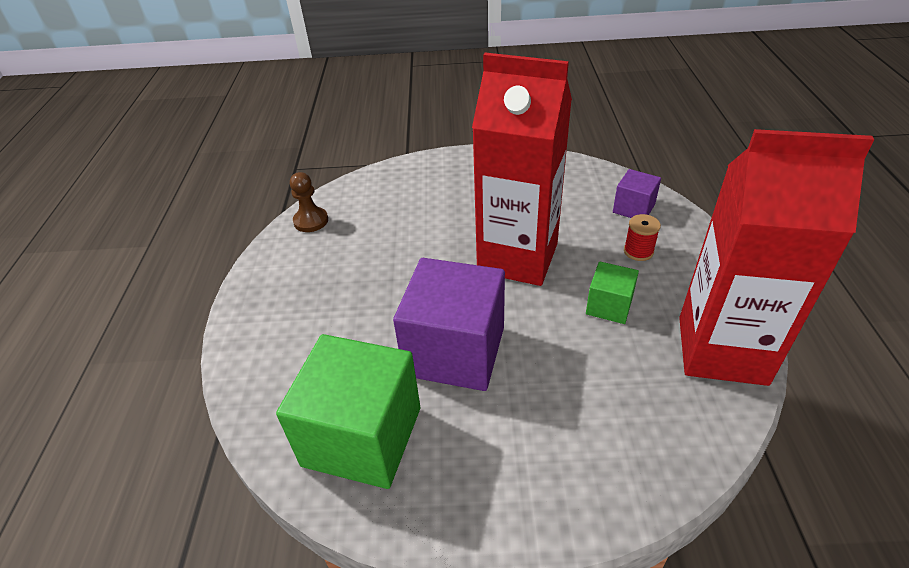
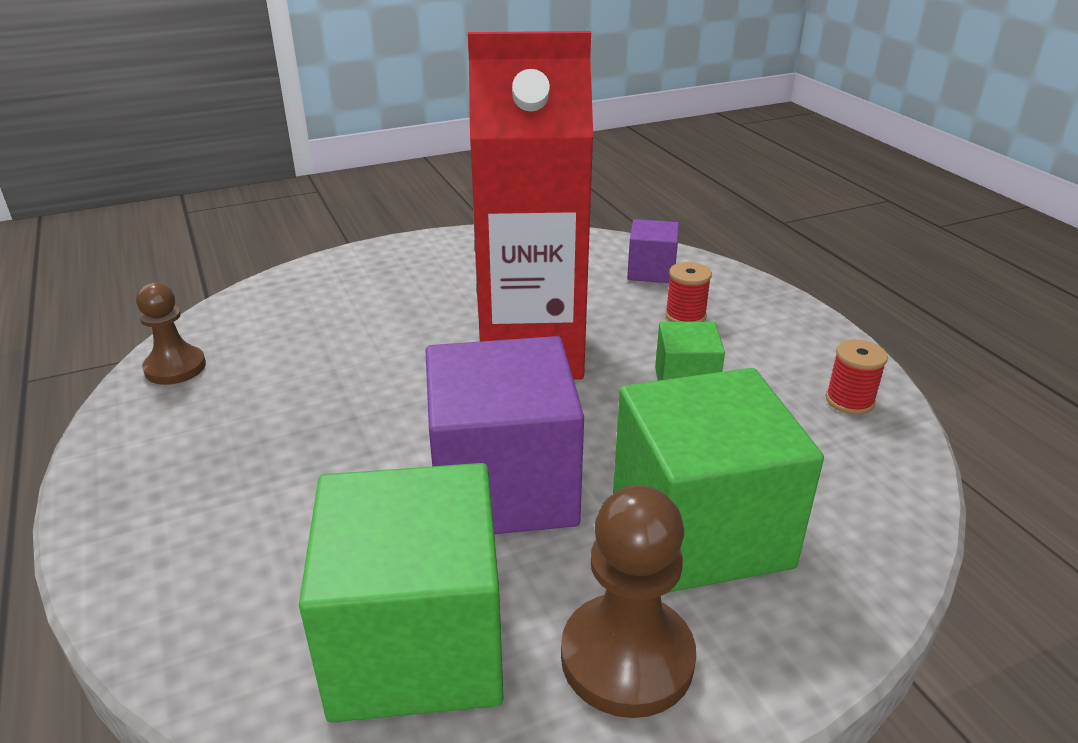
camera: 25 degrees left, 10 degrees down
(471, 485) = (627, 658): none -> brown pawn
(559, 417) = (700, 530): none -> green cube
(721, 350) = (849, 401): red carton -> red spool

